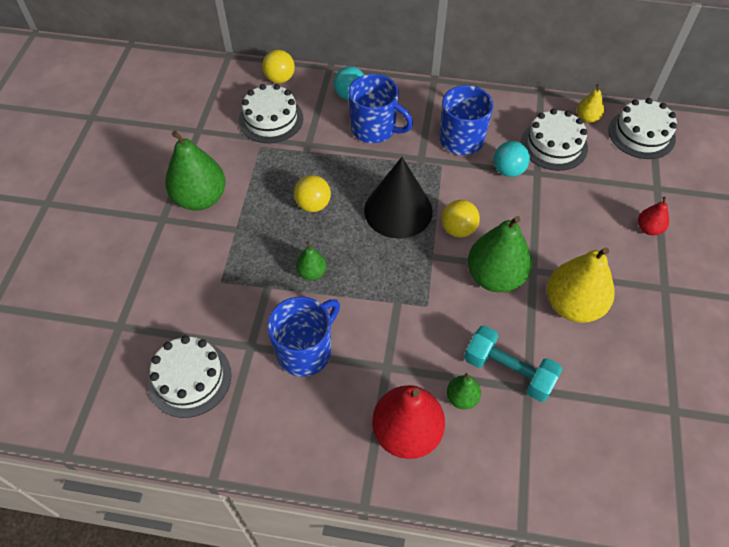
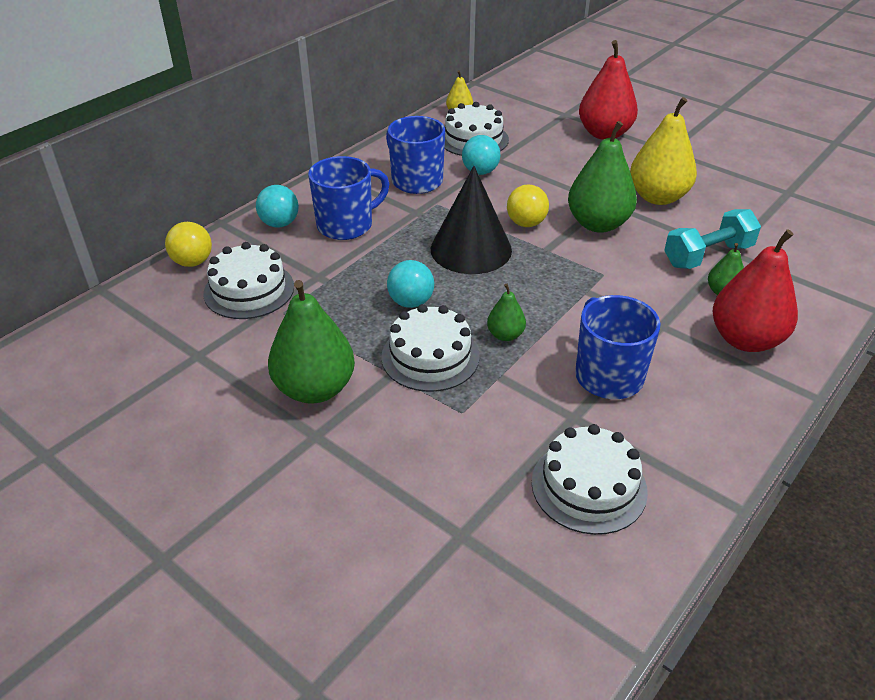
camera: 60 degrees left, 15 degrees down
(313, 205) = (411, 302): yellow ball -> turquoise ball
(641, 134) = (502, 98): white cake -> white cake (430, 356)
(648, 229) = (604, 134): red pear -> red pear, size x2.03

